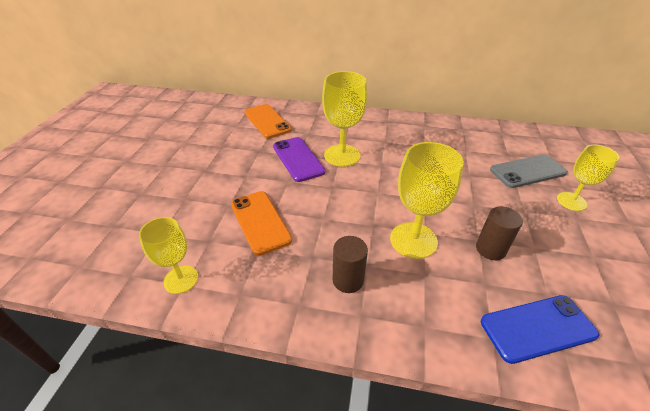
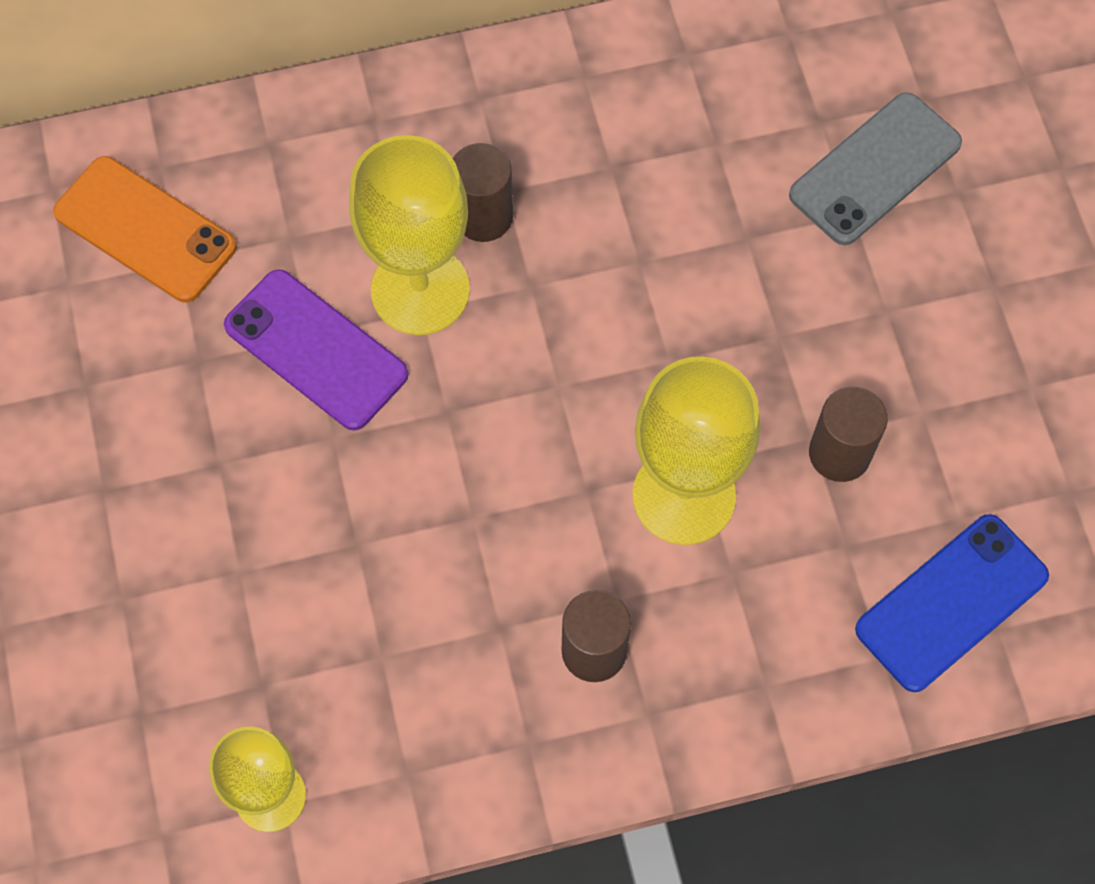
camera: 25 degrees left, 25 degrees up
(260, 222) = (340, 587): orange phone -> none
(374, 145) = (483, 216): none -> brown cylinder
(571, 201) = (979, 238): yellow goblet -> none

